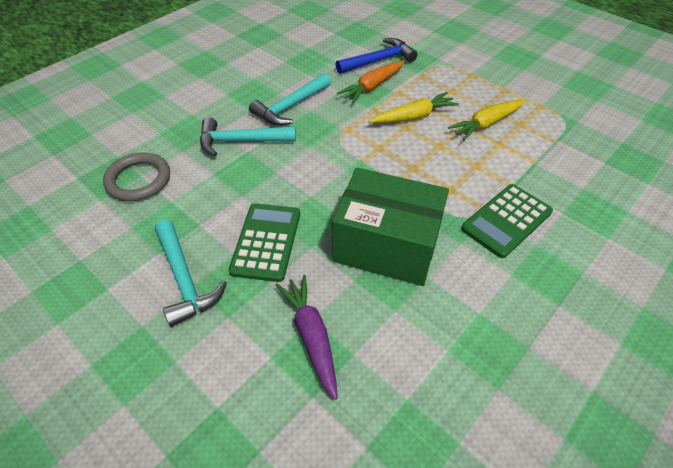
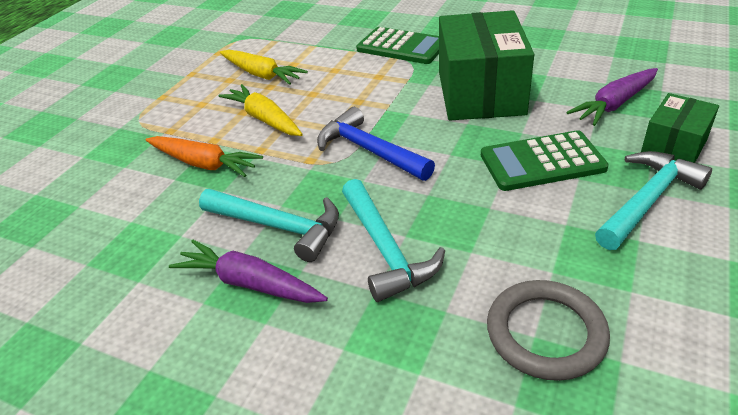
camera: 105 degrees left, 10 degrees down
(224, 339) = (673, 147): none -> green box
(254, 92) = (250, 283): none -> purple carrot
(379, 60) = (130, 174): blue hammer -> blue hammer (369, 150)

